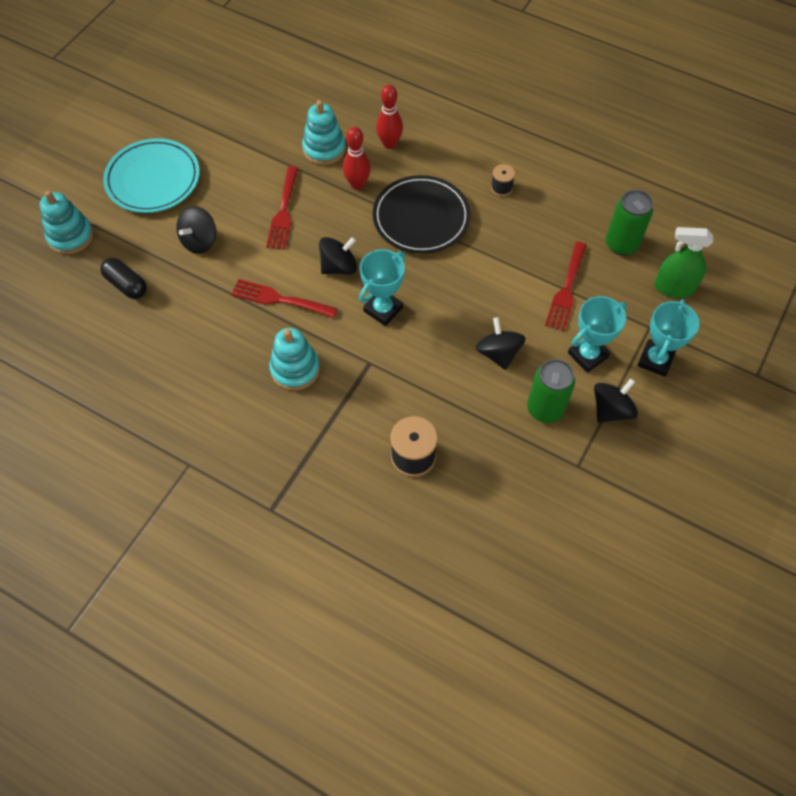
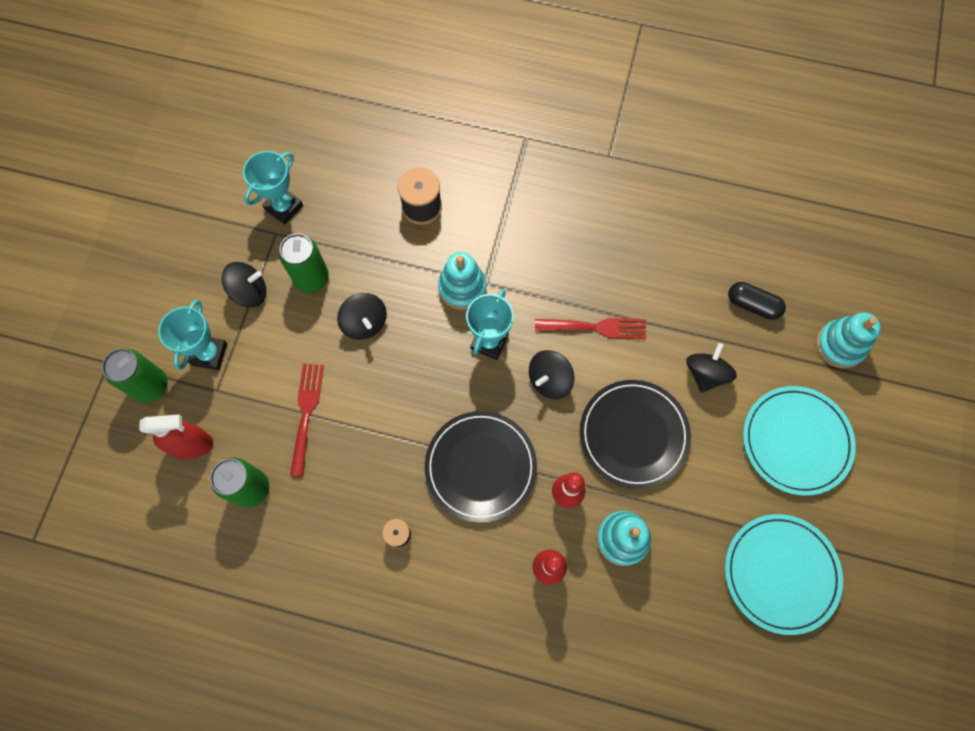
camera: 165 degrees right, 10 degrees up
(215, 105) = (780, 573): none -> turquoise plate
(283, 212) = (633, 434): red fork -> black plate
(295, 369) = (553, 259): turquoise stacking toy -> turquoise stacking toy (462, 287)
(587, 355) = (277, 343): turquoise trophy -> turquoise trophy (284, 207)
(611, 410) = (250, 292): black spinning top -> black spinning top turned 135 degrees counterclockwise
(674, 288) = (191, 445): green spray bottle -> red spray bottle
(713, 344) = (151, 386): none -> green can

